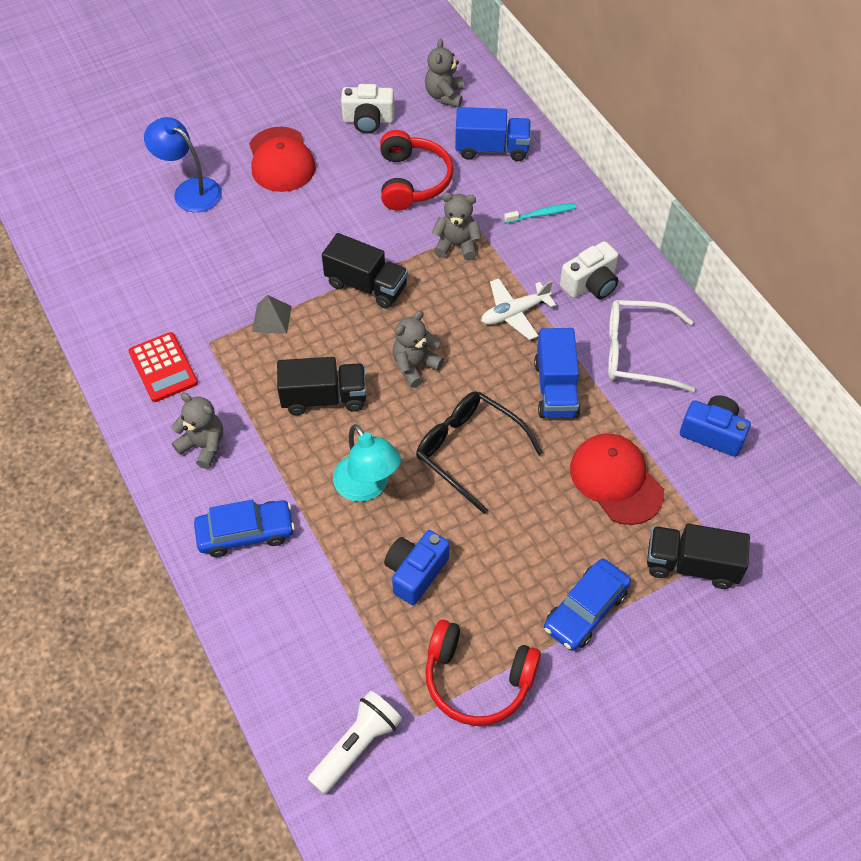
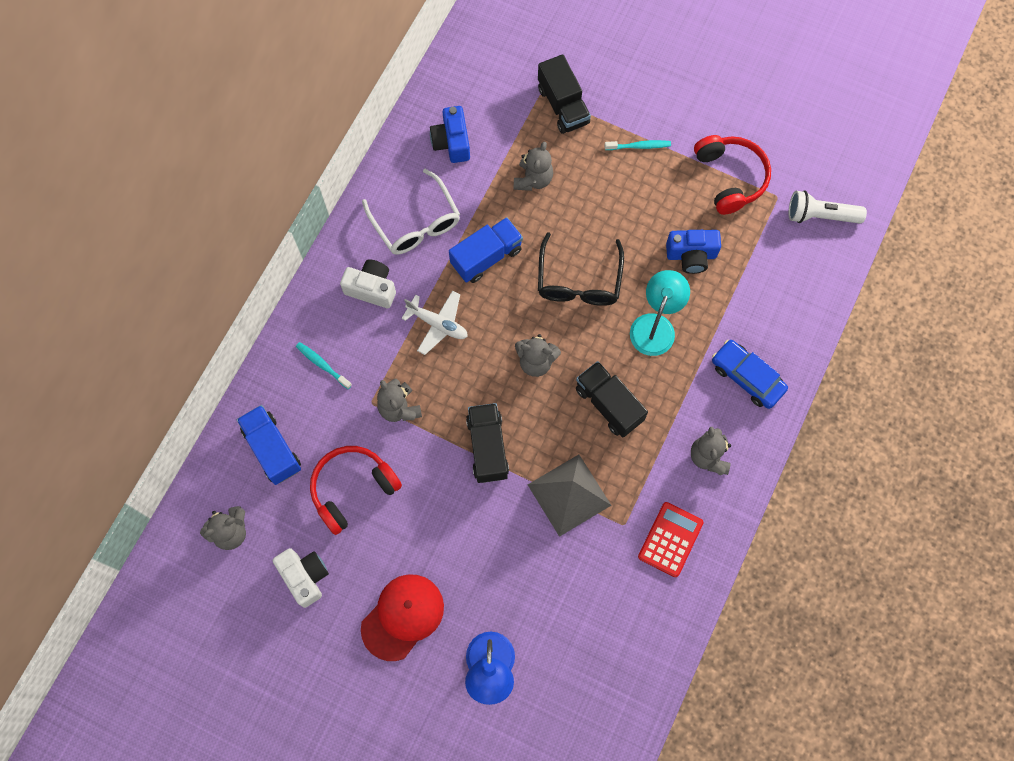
camera: 125 degrees left, 15 degrees up
(272, 318) = (569, 494): grey pyramid -> grey pyramid, size x1.88
(585, 610) = (639, 146): blue car -> turquoise toothbrush
(616, 480) = (533, 179): red cap -> grey teddy bear

